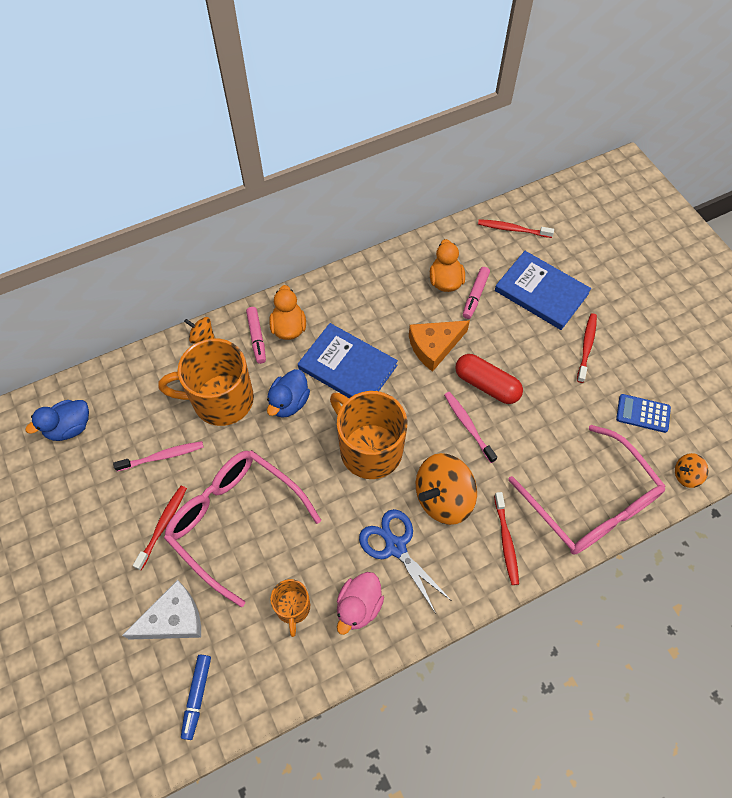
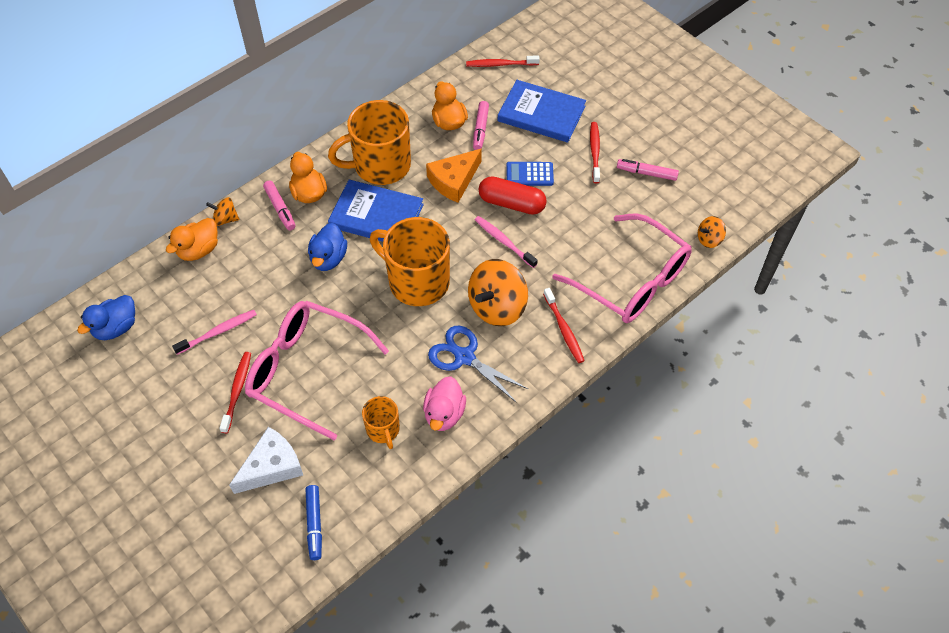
camera: 15 degrees left, 5 degrees down
(168, 364) = (199, 250): none -> orange duck
(221, 400) = (261, 270): orange mug -> orange mug (380, 165)
(636, 383) = (646, 173): none -> pink marker
(643, 413) = (659, 197): blue calculator -> blue calculator (529, 174)

